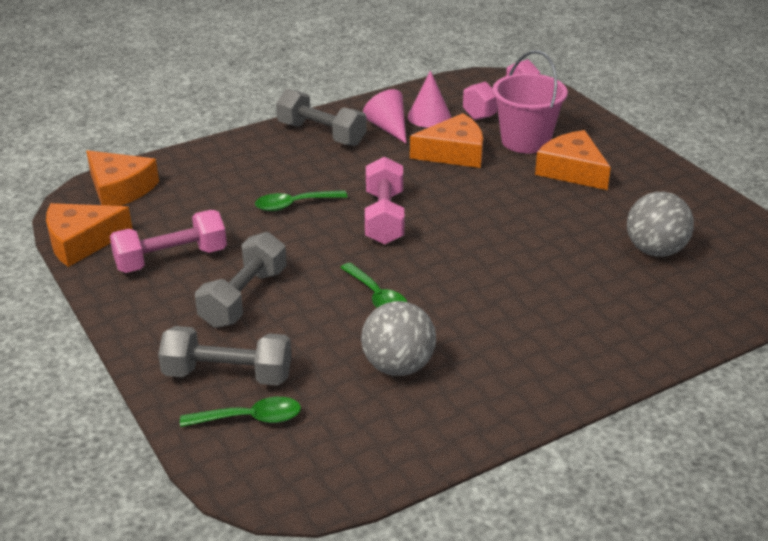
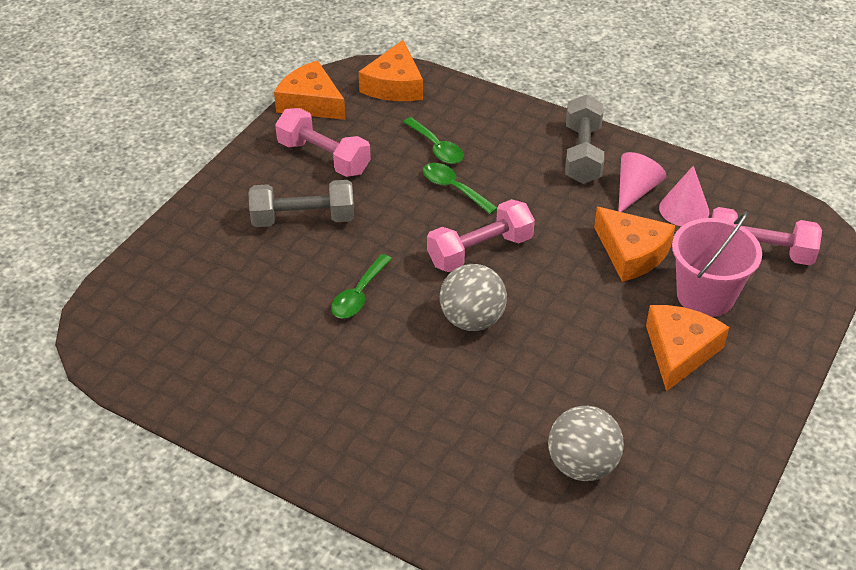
camera: 60 degrees right, 10 degrees up
(228, 375) = (205, 254): grey dumbbell -> none
(250, 418) = (164, 288): green spoon -> green spoon (436, 148)
(398, 366) = (275, 345): grey ball -> grey ball (472, 320)

